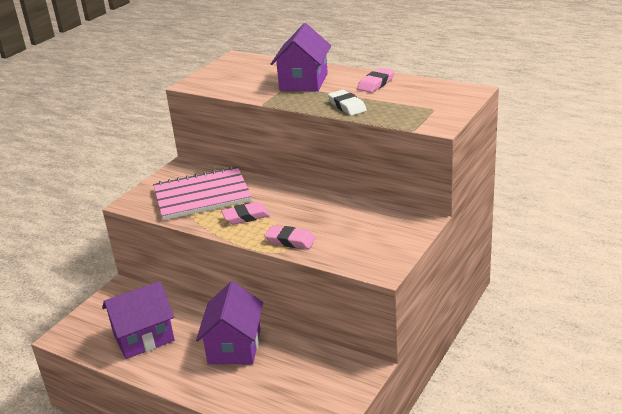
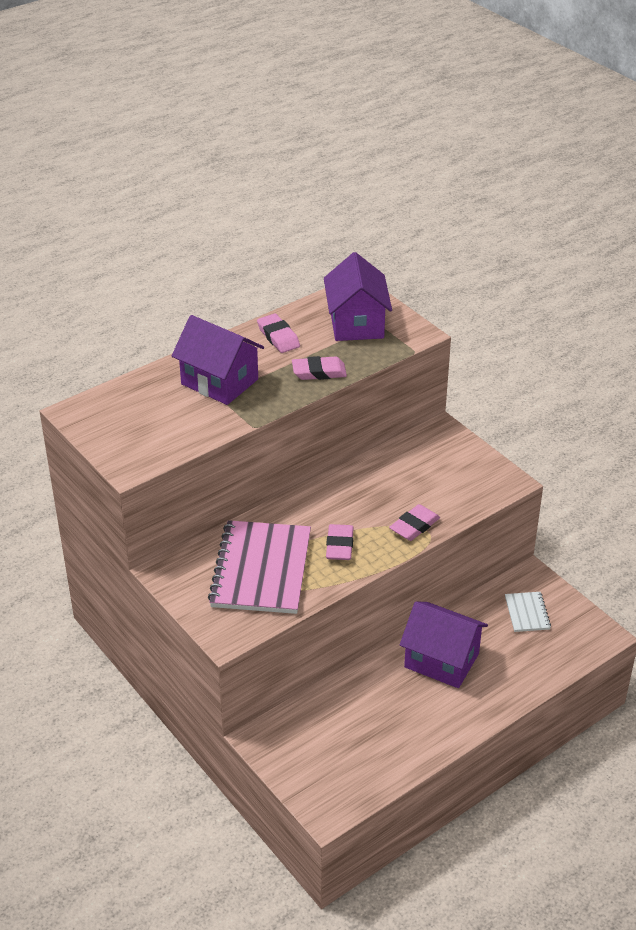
camera: 70 degrees left, 10 degrees up
(143, 337) = (378, 733): purple house -> purple house (356, 323)
(318, 379) = (527, 613): none -> white notebook
(347, 106) = (319, 372): white eraser -> pink eraser

